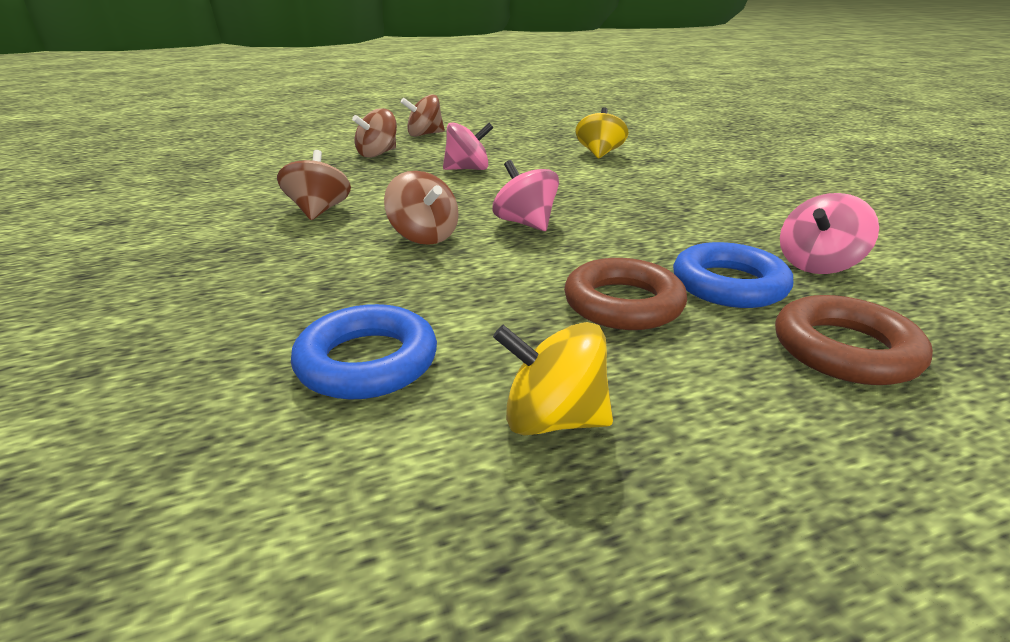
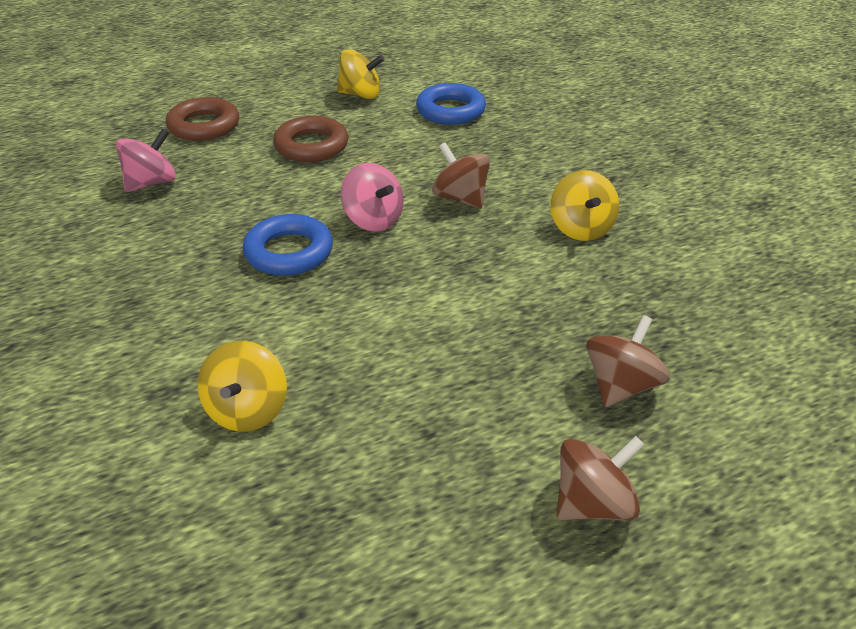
camera: 175 degrees right, 10 degrees up
(319, 211) = (581, 228): brown spinning top -> yellow spinning top
(468, 169) = (457, 335): pink spinning top -> none
(728, 285) = (233, 162): blue ring -> blue ring (289, 252)

